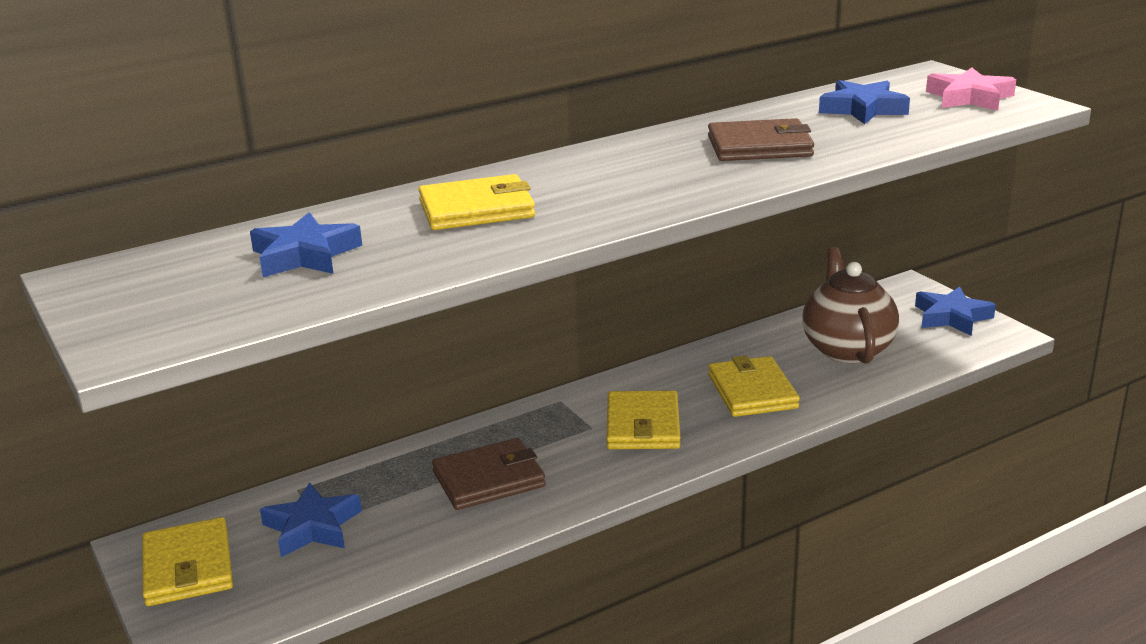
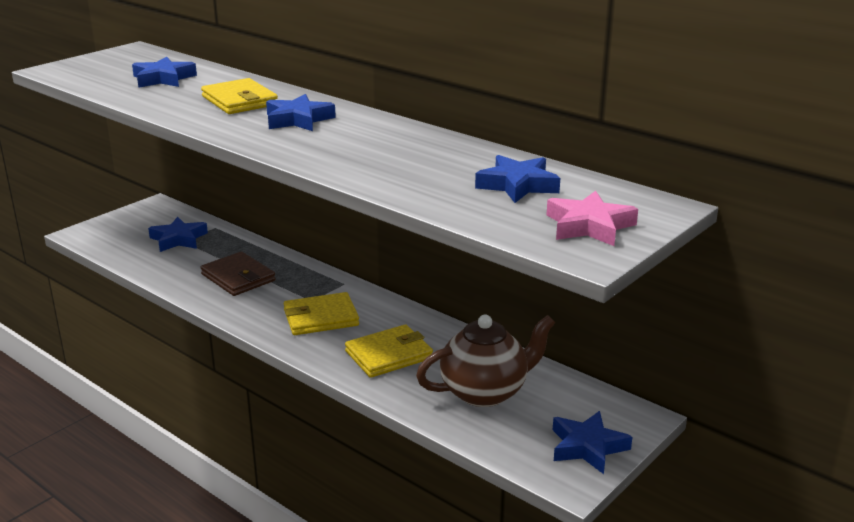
camera: 70 degrees right, 0 degrees up
(188, 567) = (139, 218): yellow wallet -> none
(590, 181) = (298, 120): none -> blue star
(759, 146) = (395, 158): brown wallet -> none

